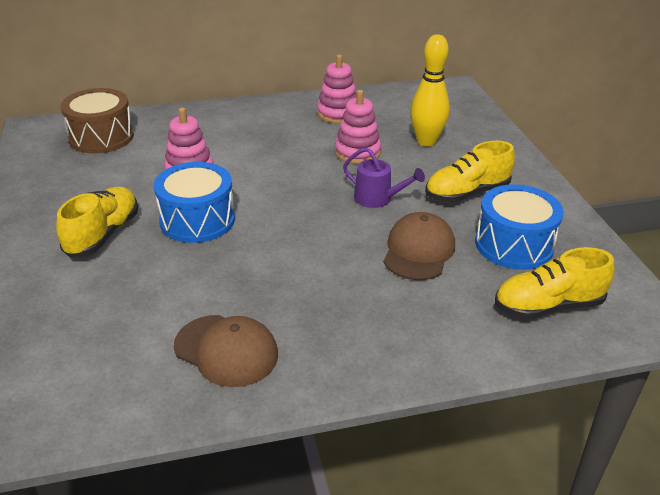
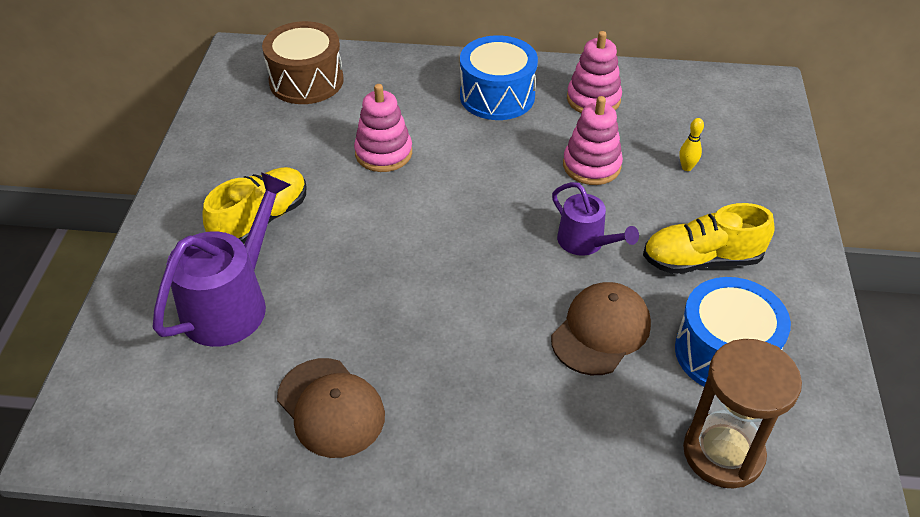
camera: 20 degrees right, 10 degrees up
(102, 297) = (231, 303): none -> purple watering can
(197, 220) = (366, 224): blue drum -> blue drum (497, 96)
(426, 142) = (686, 167): yellow bowling pin -> yellow bowling pin, size x0.43
(548, 306) = (723, 453): yellow shoe -> brown hourglass

